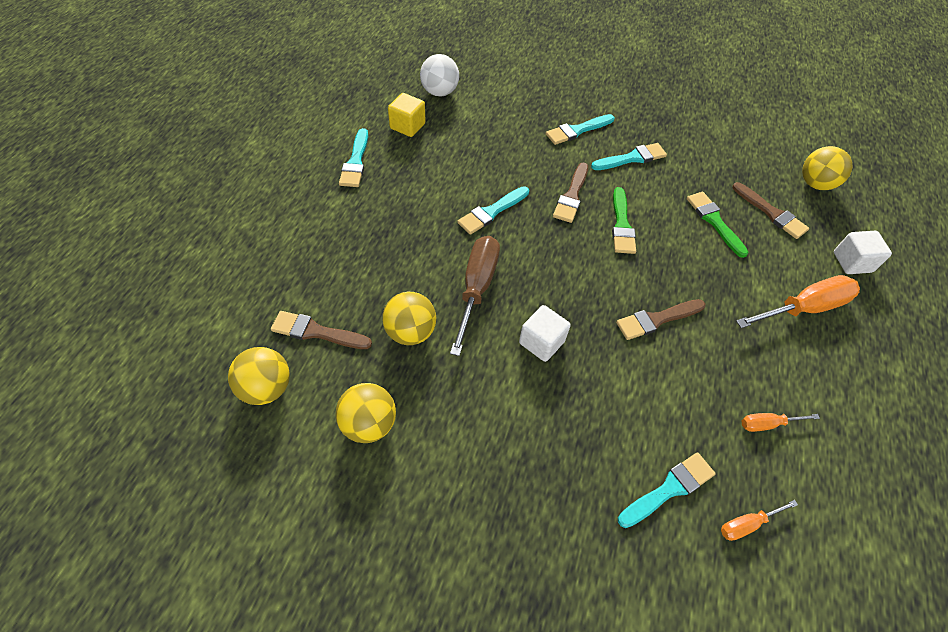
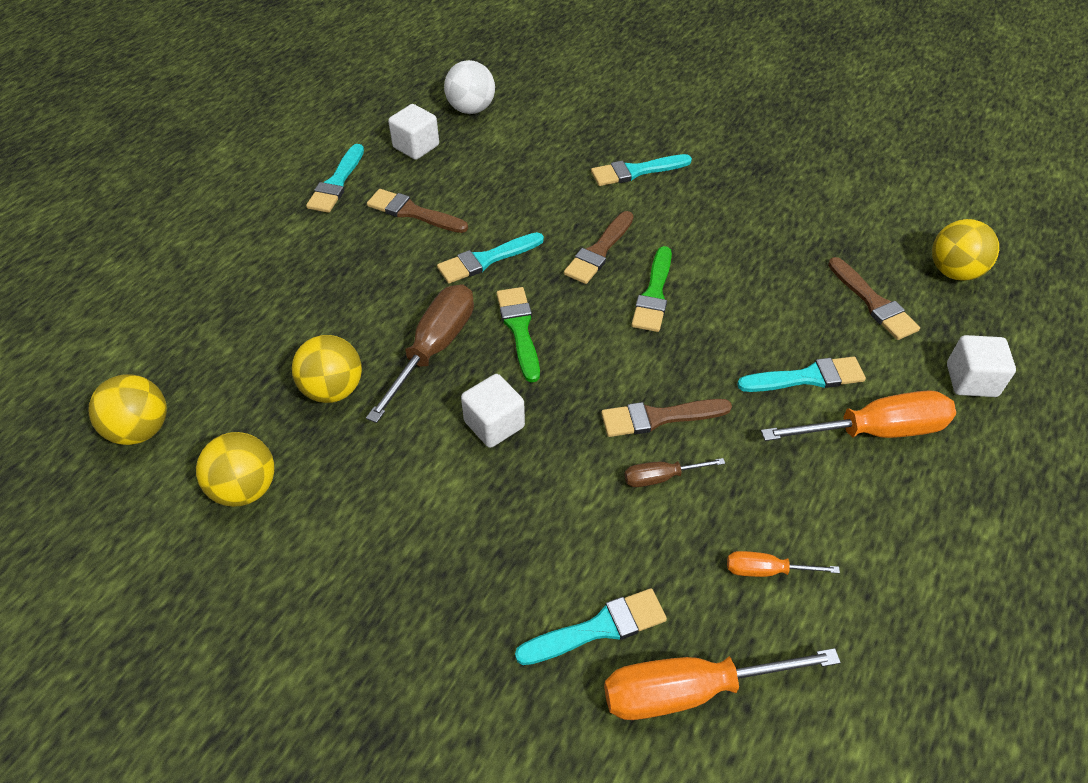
camera: 15 degrees right, 5 degrees down
(316, 332) = (221, 374): brown brush -> brown brush (413, 212)
(407, 126) = (416, 146): yellow cube -> white cube
(631, 158) = (698, 212): turquoise brush -> turquoise brush (807, 377)
(674, 365) = (661, 477): none -> brown screwdriver
(714, 221) = (786, 304): green brush -> green brush (519, 329)
(747, 524) = (690, 690): orange screwdriver -> orange screwdriver, size x1.97

